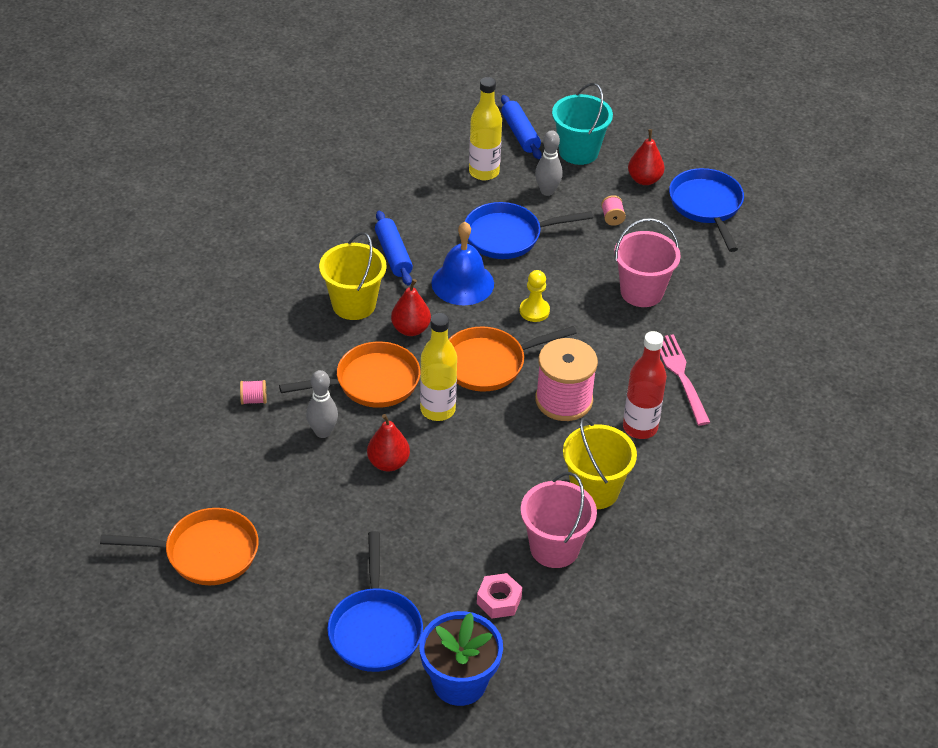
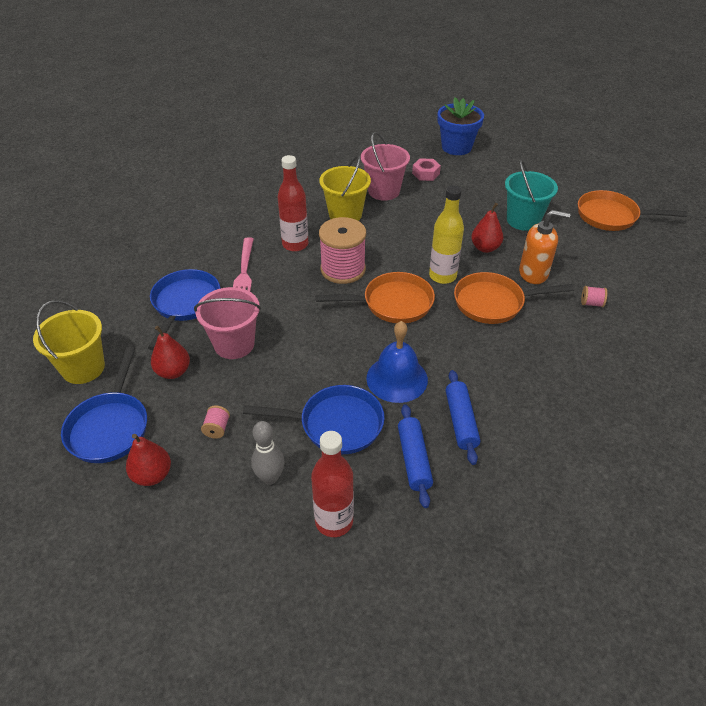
camera: 165 degrees left, 0 degrees up
(323, 432) = (533, 273): grey bowling pin -> orange soap dispenser
(354, 304) = (505, 373): yellow bucket -> yellow bucket (83, 368)
(375, 629) = (501, 171): blue pan -> blue pan (185, 304)
(411, 329) = (454, 341): red pear -> red pear (173, 371)
(484, 172) = (334, 521): yellow bottle -> red bottle
(520, 134) = (265, 583): blue rolling pin -> blue rolling pin (414, 459)
(534, 311) = (338, 341): yellow pawn -> none
(578, 152) = (205, 535): turquoise bucket -> turquoise bucket (523, 220)

